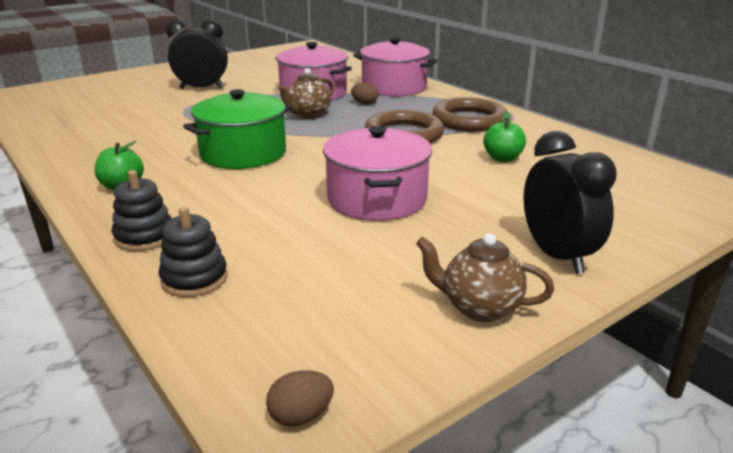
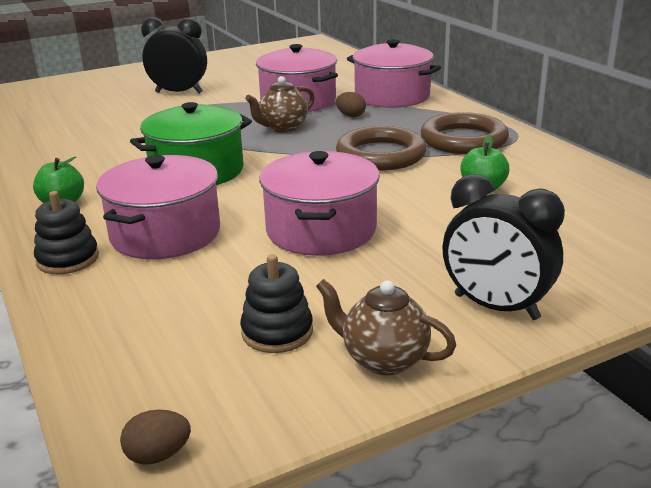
camera: 10 degrees right, 0 degrees up
(194, 279) = (102, 307): black stacking toy -> black stacking toy (277, 332)
(233, 209) = (165, 234): none -> pink pot
(557, 255) = (496, 307): black clock -> black clock turned 135 degrees clockwise

